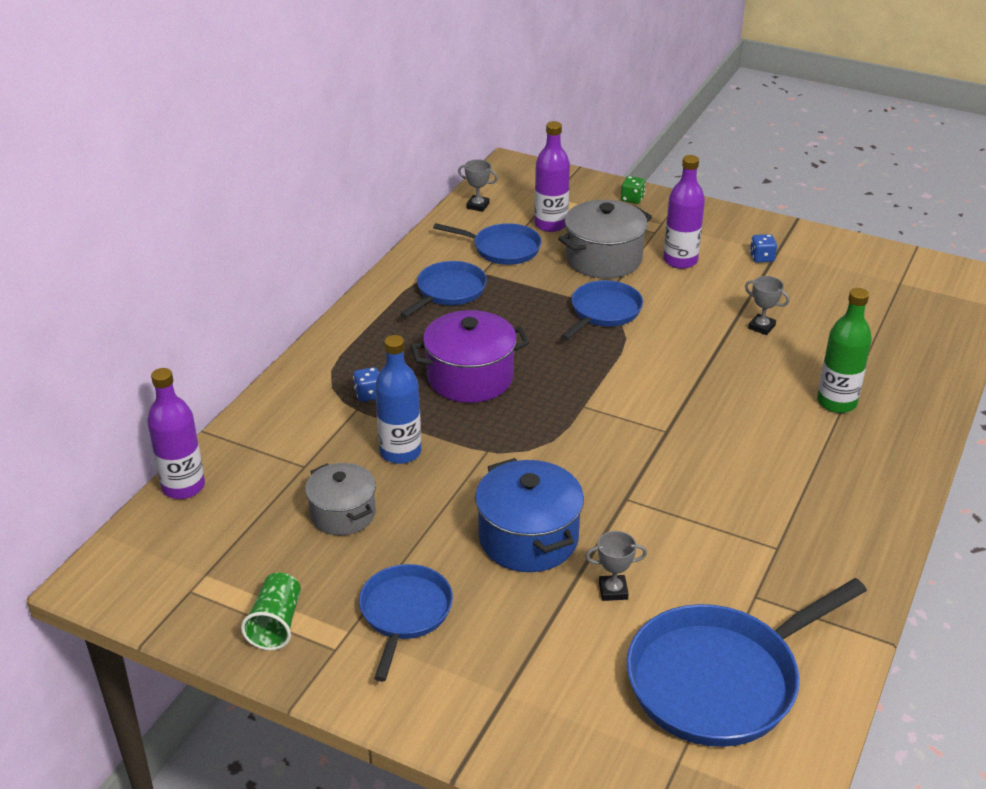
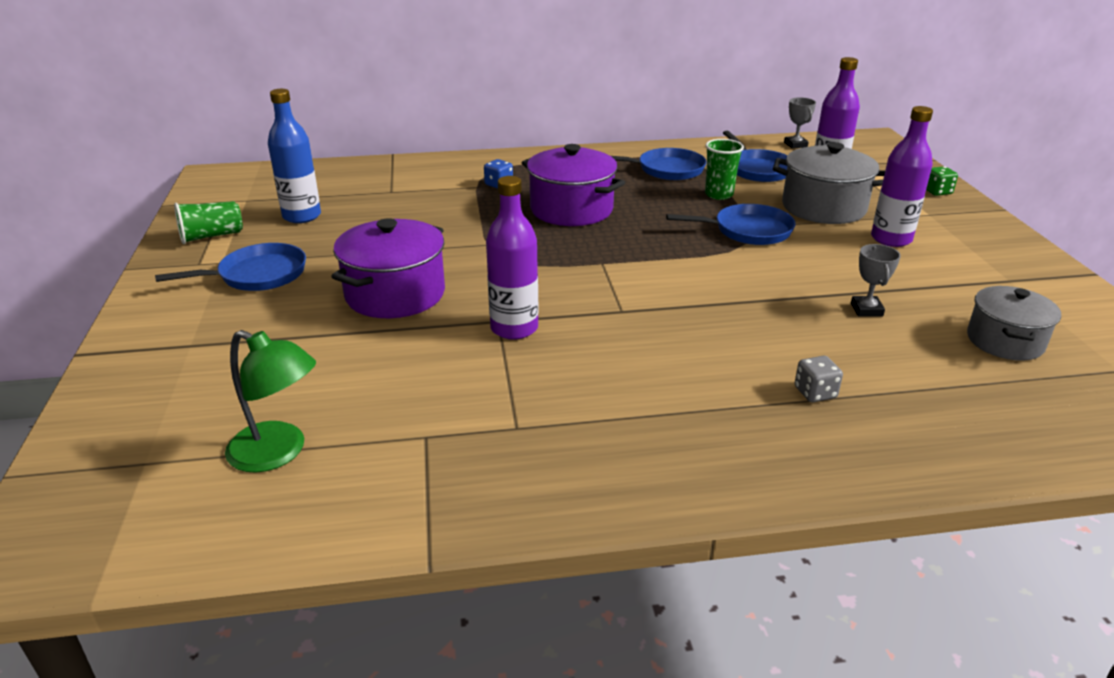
camera: 55 degrees right, 5 degrees down
(183, 487) = (329, 167): purple bottle -> purple bottle (514, 328)
(343, 514) = (352, 219): grey pot -> grey pot (1005, 341)
(400, 452) = (445, 215): blue bottle -> blue bottle (302, 216)
(527, 292) = (719, 194): none -> green cup
(528, 538) = (395, 294): blue pot -> purple pot
(613, 591) = (362, 354): grey trophy -> none
(720, 680) = (279, 452): blue pan -> green lamp
(761, 258) = (982, 275): blue dice -> none
(836, 402) = (815, 393): green bottle -> grey dice

